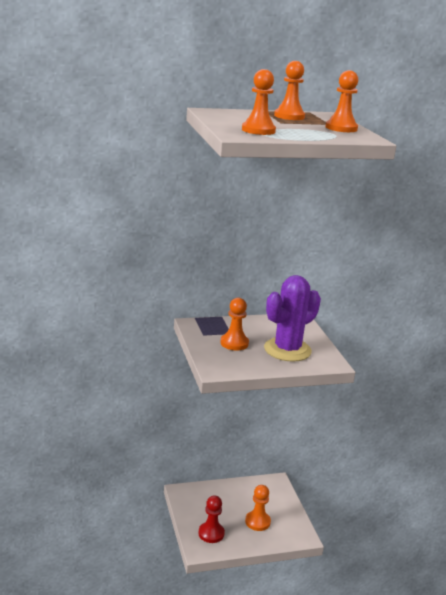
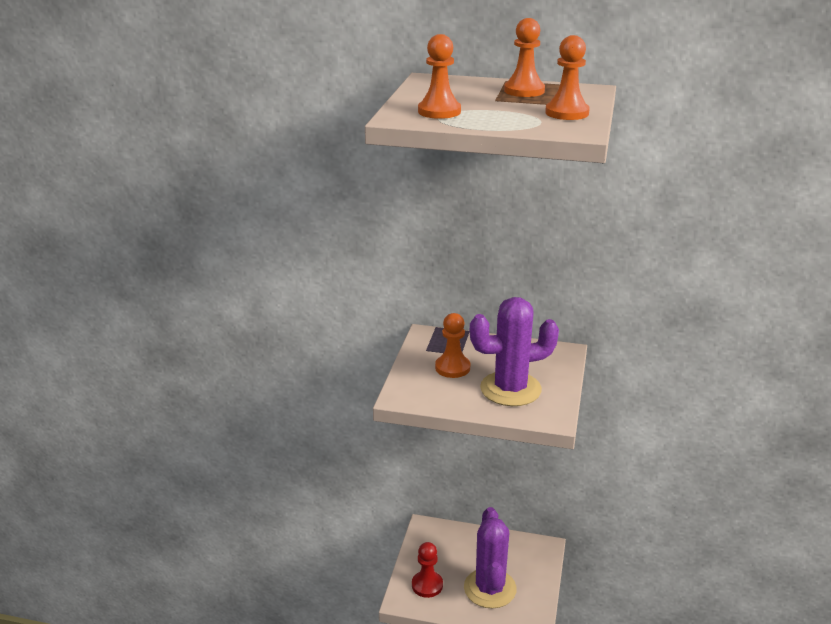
camera: 30 degrees right, 5 degrees up
(257, 522) = (490, 588): orange pawn -> purple cactus

